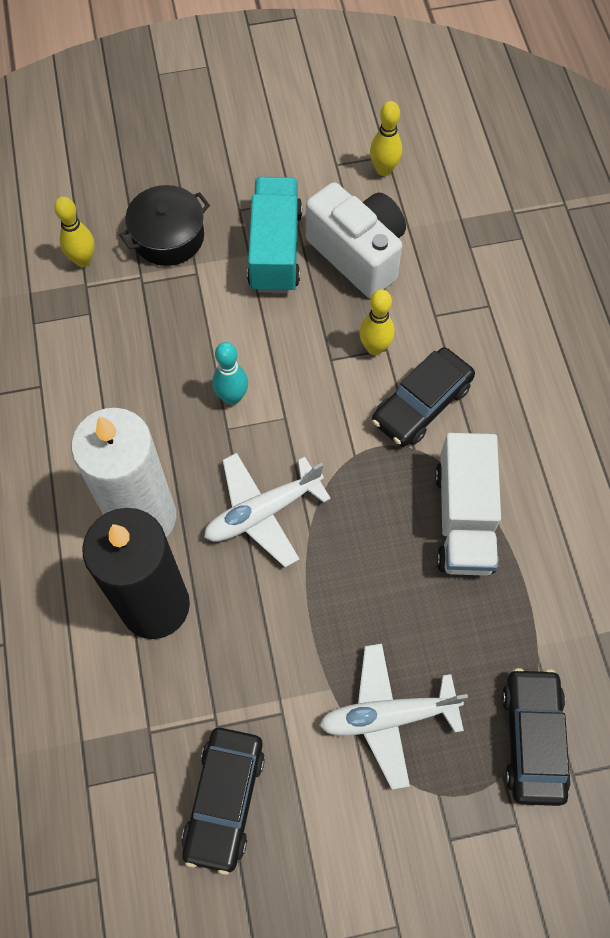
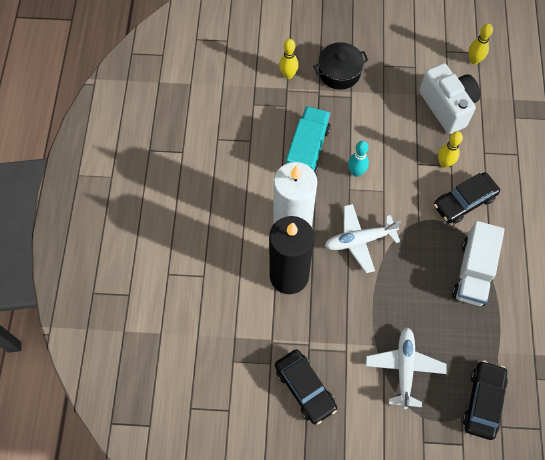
camera: 15 degrees right, 0 degrees up
(224, 800) = (305, 388): black car -> black car turned 60 degrees counterclockwise
(275, 250) = (399, 93): turquoise truck -> turquoise truck (307, 151)
(388, 716) = (404, 368): white plane -> white plane turned 90 degrees clockwise

